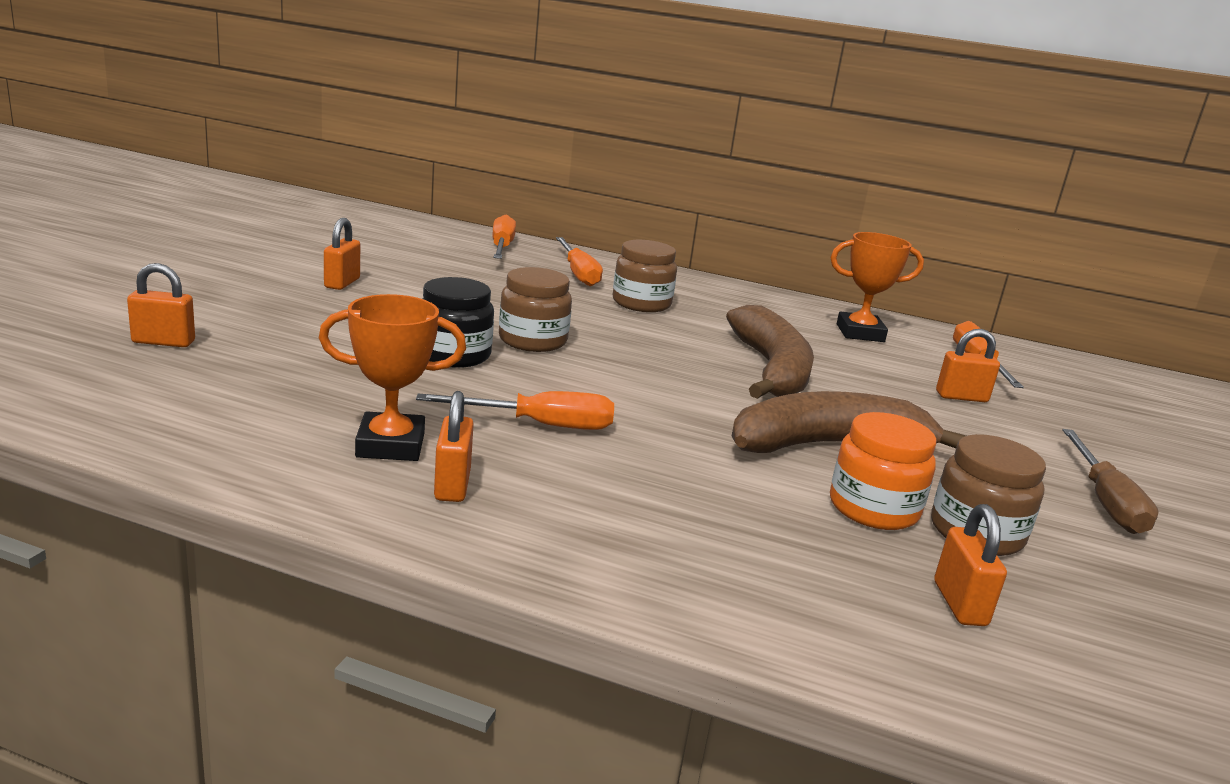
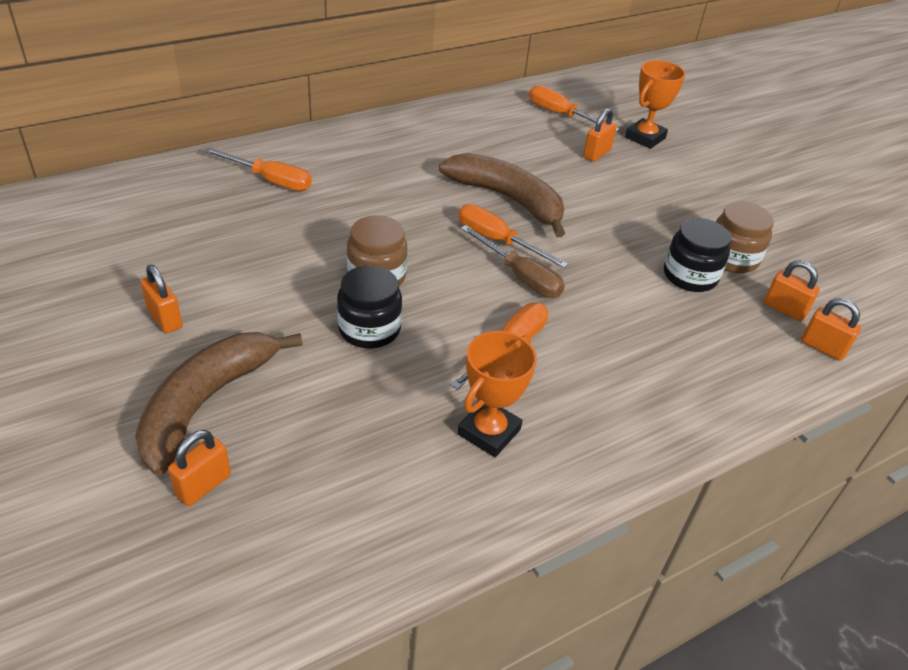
camera: 50 degrees left, 20 degrees up
(452, 485) = (561, 429): orange padlock -> orange padlock (822, 347)
(502, 247) = (170, 185): orange screwdriver -> orange screwdriver (497, 240)
(641, 303) = (356, 185): brown jar -> none
(827, 445) = (616, 244): brown banana -> brown banana (205, 403)
(860, 333) = (485, 127): orange trophy -> orange trophy (645, 138)
(873, 508) = (690, 276): orange jar -> black jar
(1105, 501) = (730, 194): brown screwdriver -> brown screwdriver (520, 276)

